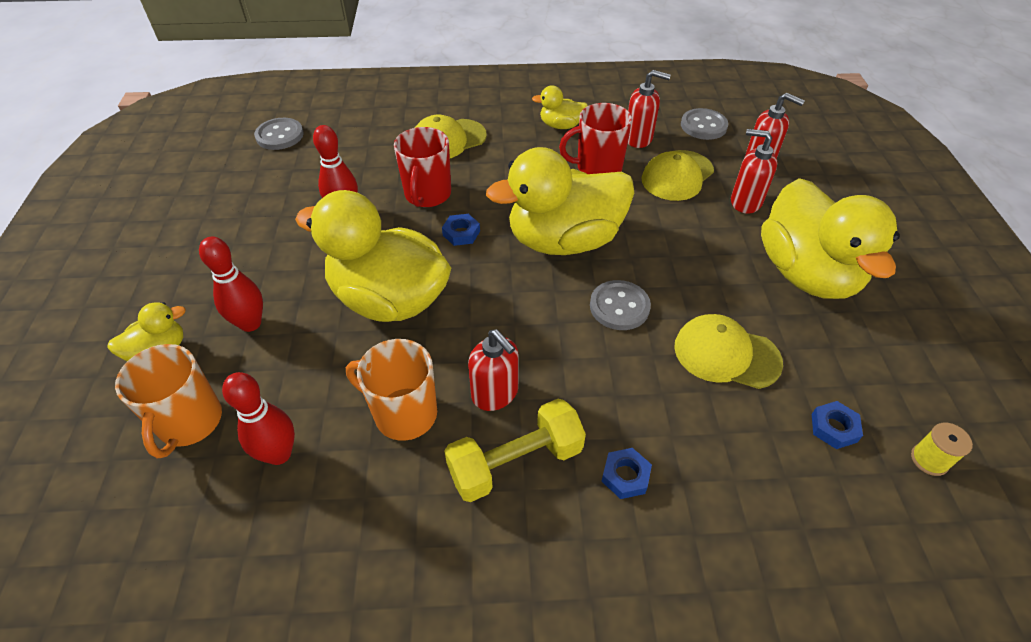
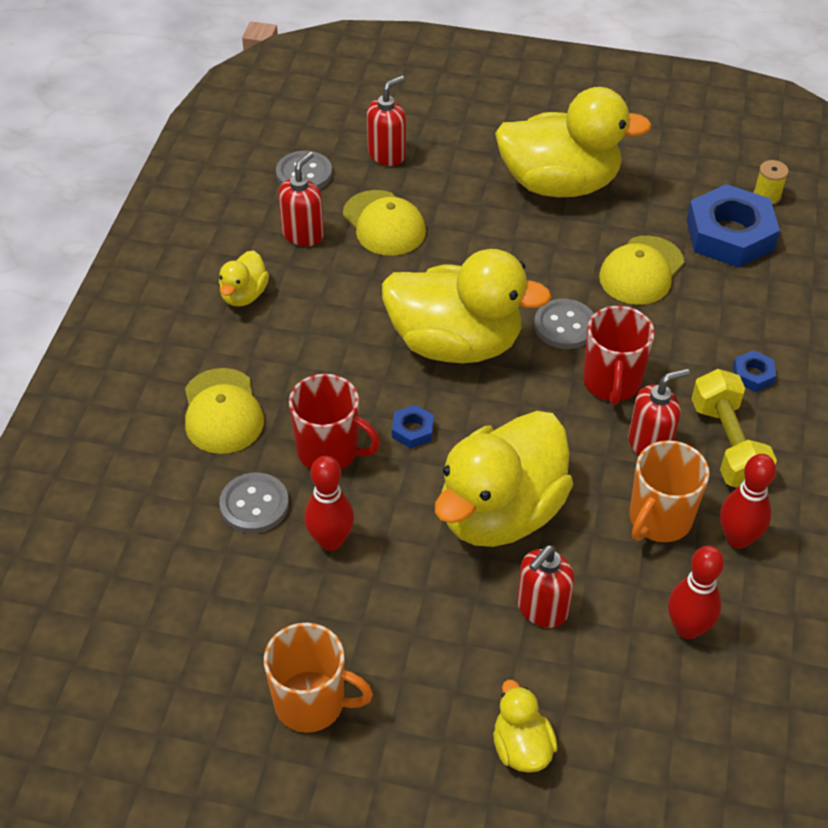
camera: 75 degrees left, 0 degrees up
(189, 422) = (633, 710): orange mug -> orange mug (312, 703)
(250, 323) = (501, 651): red bowling pin -> red bowling pin (737, 538)
(279, 135) = (119, 606): grey button -> grey button (254, 505)
(564, 240) = (455, 343): yellow duck -> yellow duck turned 75 degrees counterclockwise
(597, 168) = (343, 284): red mug -> red mug (611, 383)
(745, 202) = (446, 188): red soap dispenser -> red soap dispenser (541, 608)
(833, 428) = (729, 235): blue nut -> blue nut, size x2.28

